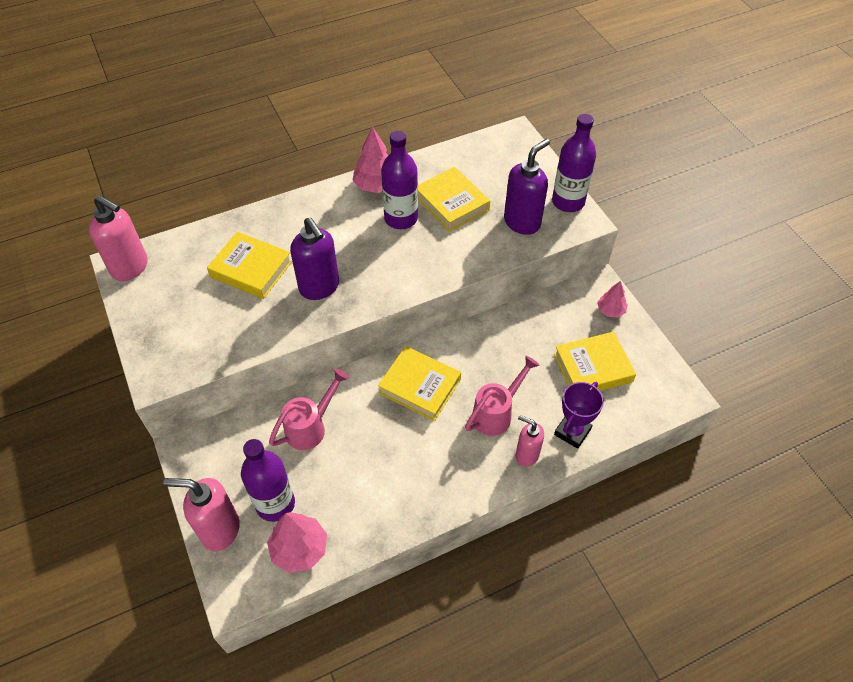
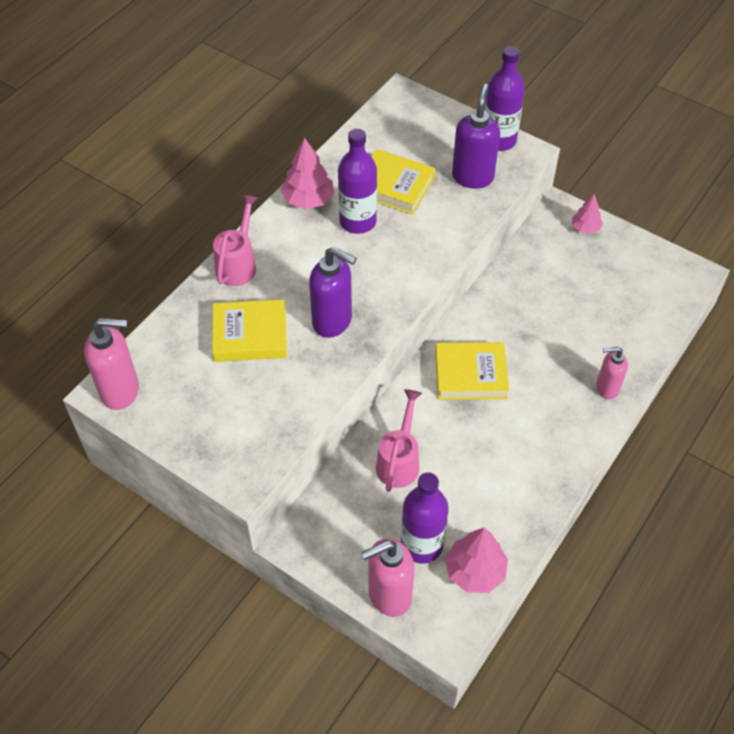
camera: 30 degrees left, 0 degrees up
(497, 413) = (555, 364): pink watering can -> pink watering can (238, 263)
(572, 432) = (629, 349): purple trophy -> none
(593, 368) = (606, 286): yellow book -> none

